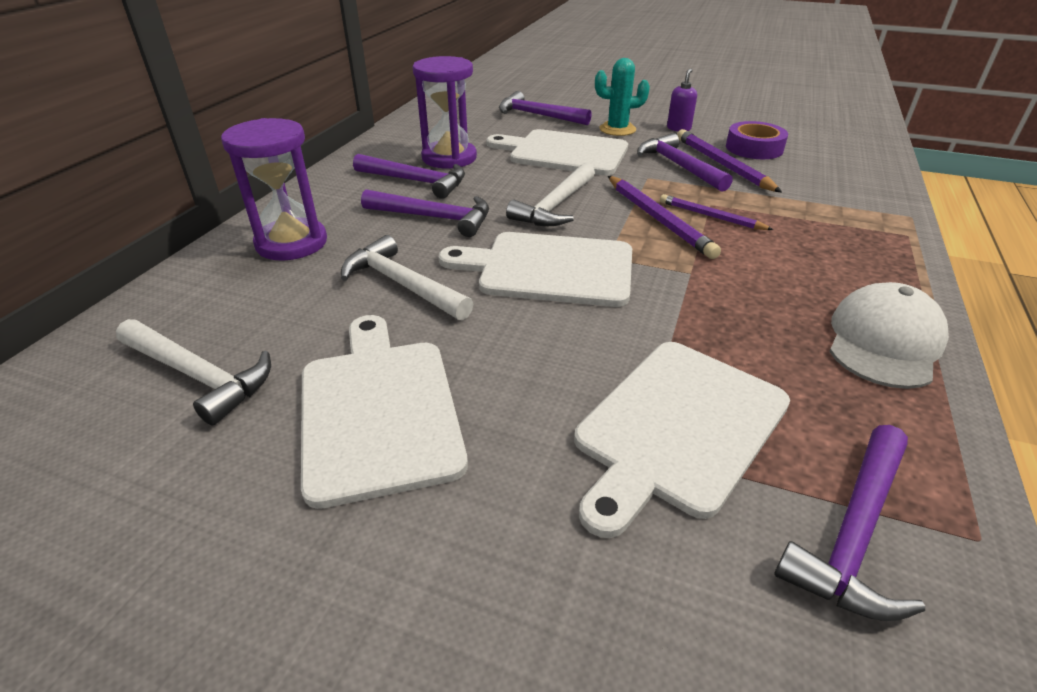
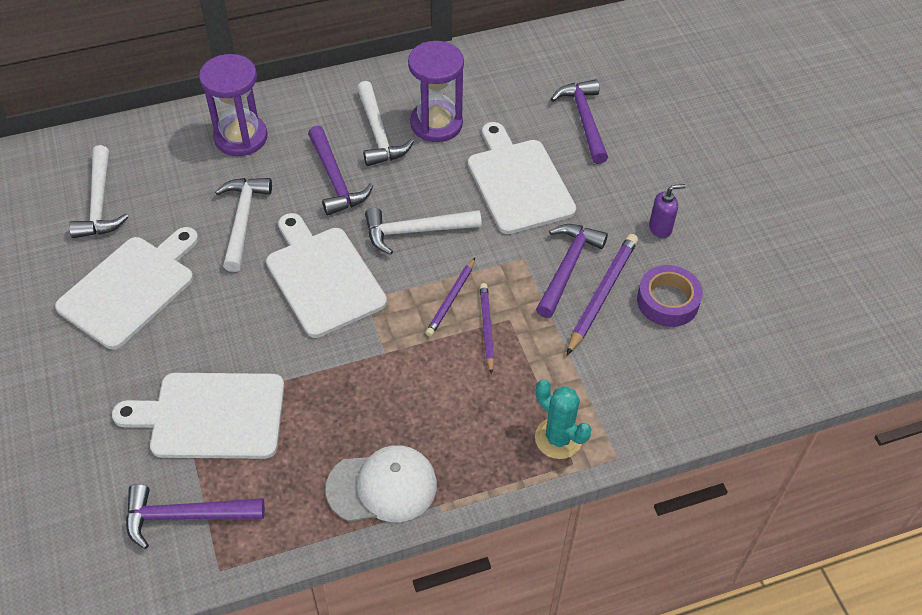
camera: 50 degrees right, 15 degrees up
(415, 181) = (378, 133): purple hammer -> white hammer
(617, 129) = (610, 188): turquoise cactus -> turquoise cactus (558, 438)
(658, 219) = (450, 299): purple pencil -> purple pencil, size x0.64

